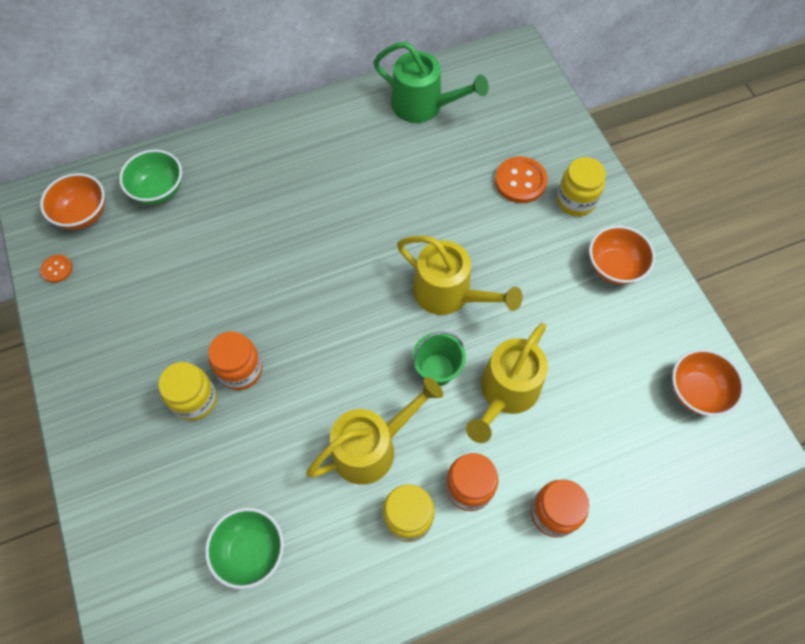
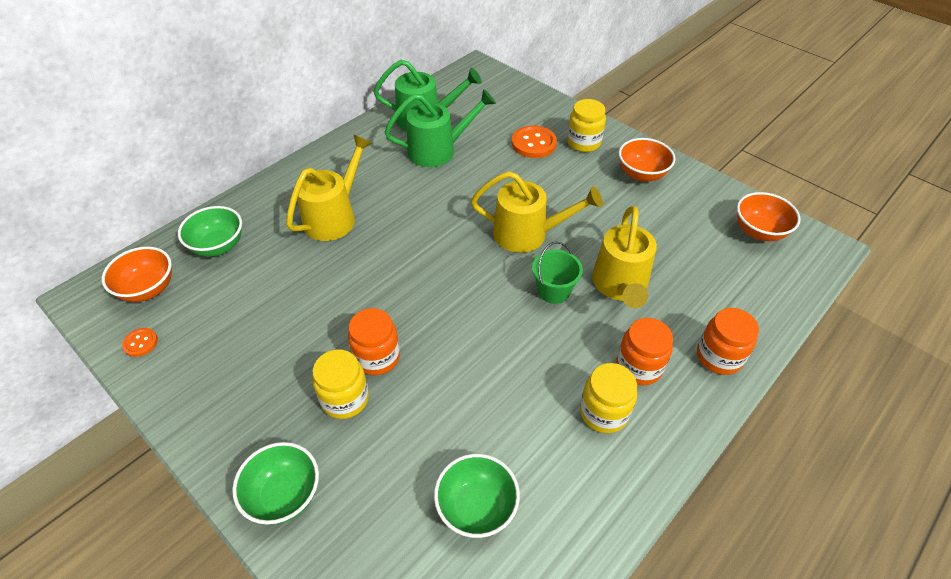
camera: 25 degrees left, 15 degrees down
(109, 466) = (284, 495): none -> green bowl
(372, 446) = (536, 370): yellow watering can -> yellow watering can (334, 216)
(416, 153) = (438, 150): none -> green watering can

